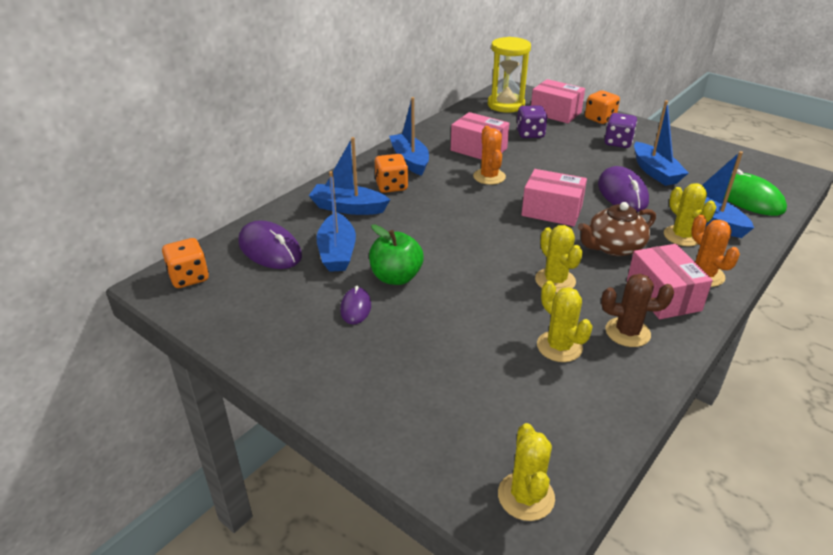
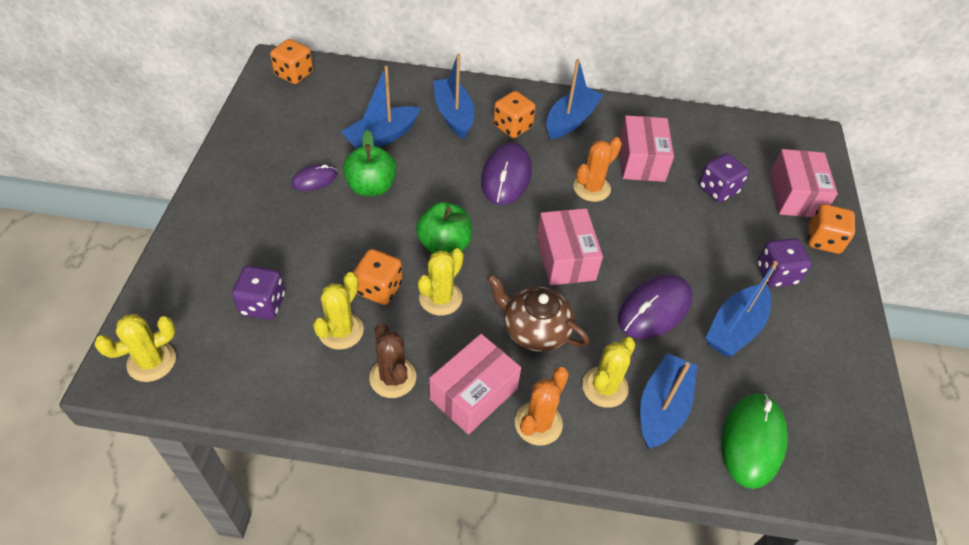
camera: 55 degrees right, 15 degrees up
(270, 249) = (358, 98): purple mouse -> purple mouse (506, 176)
(496, 388) = (263, 304): none -> purple dice
(497, 260) = (444, 245): none -> green apple
(506, 105) = (768, 147): yellow hourglass -> none
(523, 310) = (379, 288): none -> orange dice

